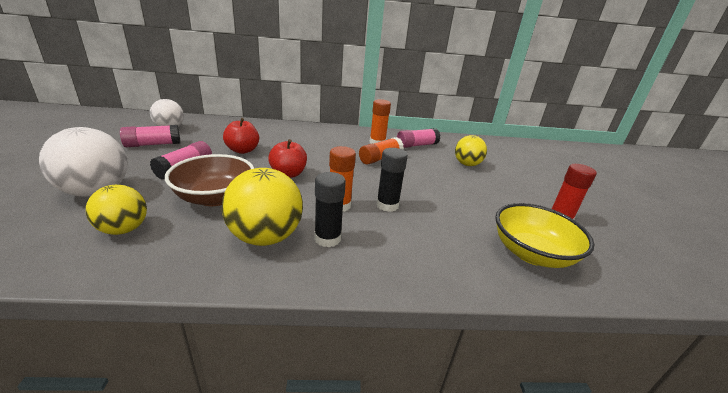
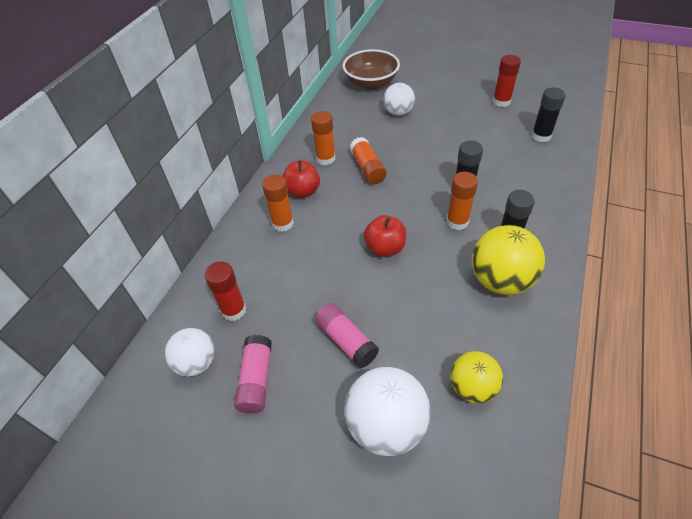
camera: 60 degrees left, 20 degrees up
(213, 132) = (233, 310): none -> red glue stick
(215, 197) = (423, 313): brown bowl -> brown bowl (371, 83)
(242, 150) = (309, 282): red apple -> red apple (302, 191)
(298, 136) = (282, 223): none -> orange glue stick
(416, 145) = (343, 131): pink glue stick -> none
(467, 164) = (398, 112): yellow ball -> white ball
(531, 253) = (541, 136): yellow bowl -> black glue stick

